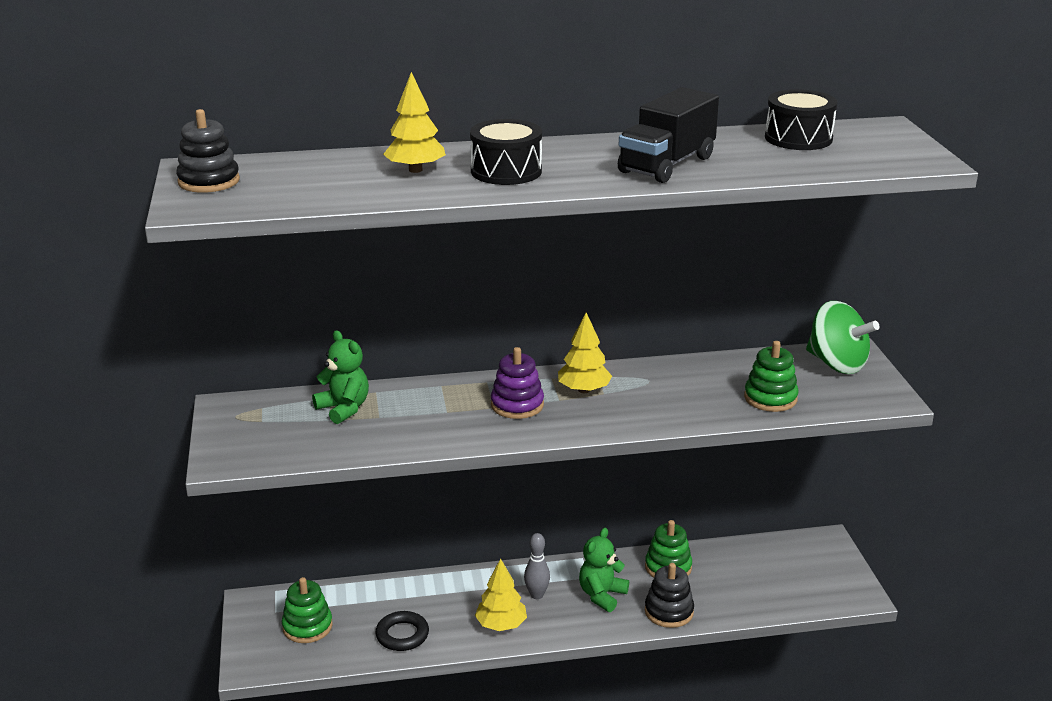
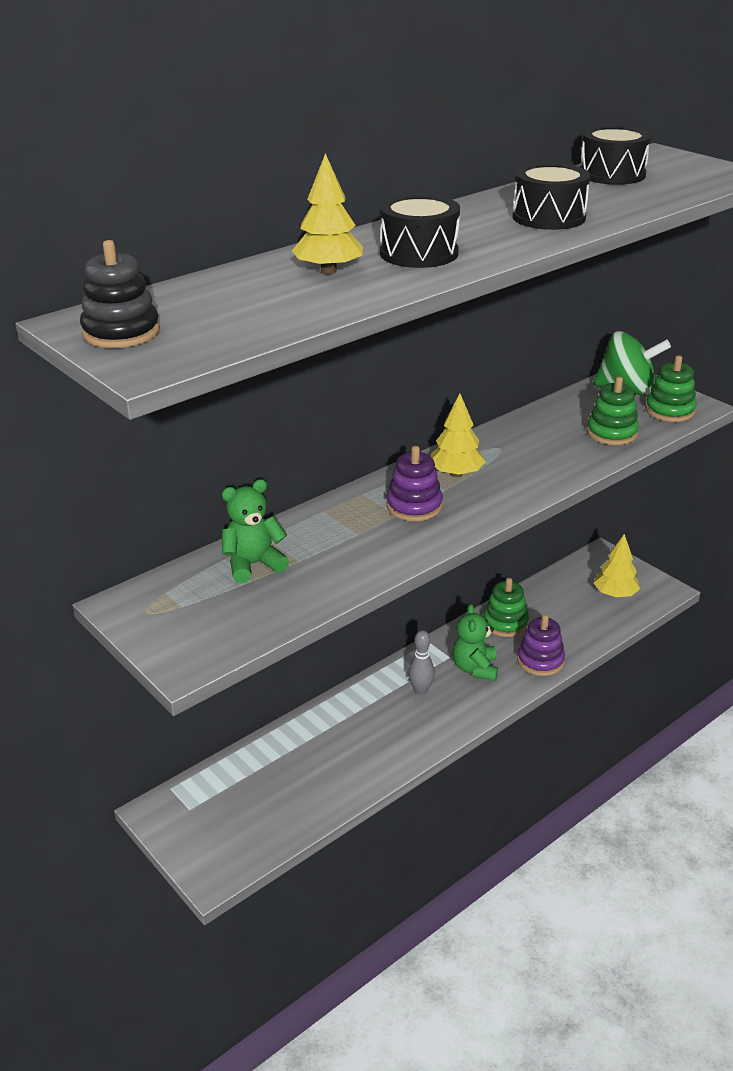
camera: 30 degrees left, 5 degrees up
(307, 626) = (236, 810): green stacking toy -> green stacking toy (669, 411)
(344, 409) = (253, 565): green teddy bear -> green teddy bear turned 45 degrees counterclockwise
(402, 635) = (335, 778): black ring -> none
(501, 625) = (415, 731): yellow tree -> yellow tree (615, 594)
(667, 165) = (548, 217): black truck -> black drum
(669, 611) = (540, 661): black stacking toy -> purple stacking toy

